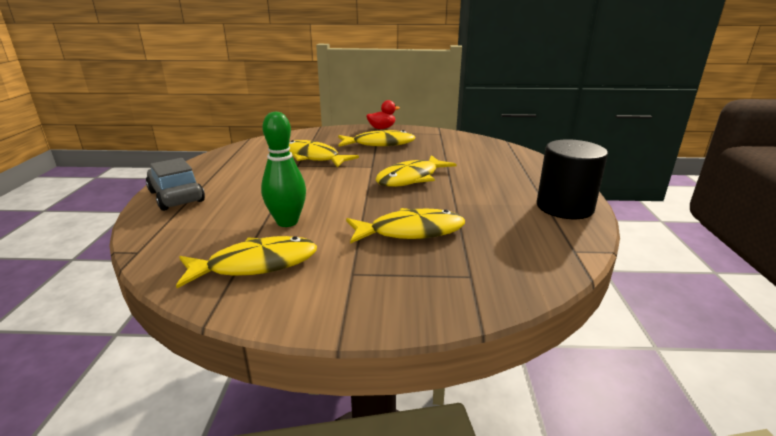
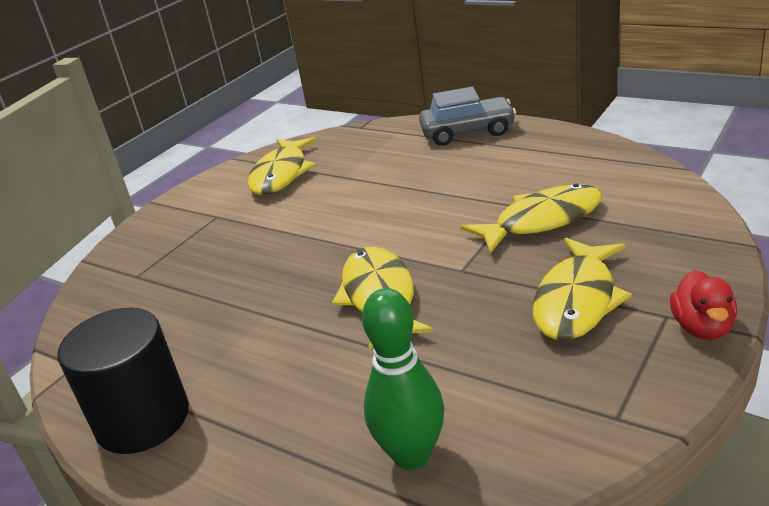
camera: 125 degrees right, 5 degrees up
(287, 222) = (343, 190): green bowling pin -> green bowling pin (412, 455)
(411, 231) = (241, 261): yellow fish -> none

